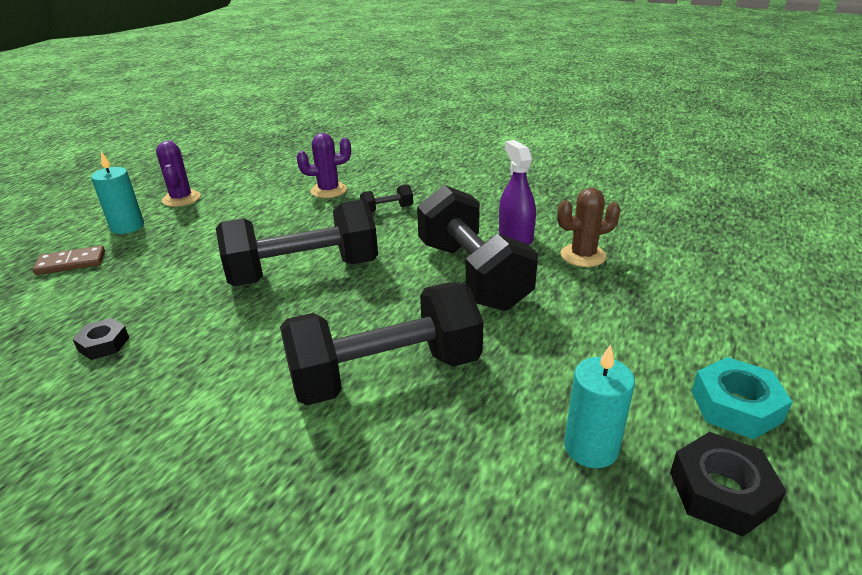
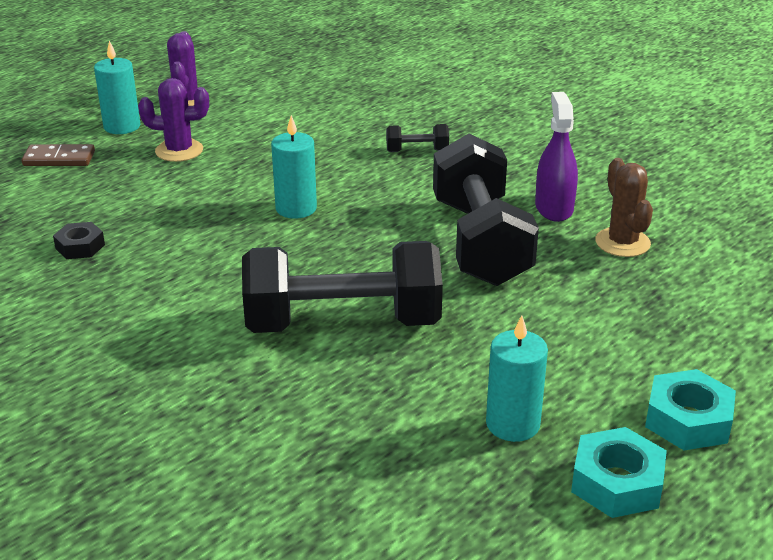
camera: 15 degrees right, 0 degrees up
(304, 272) = (296, 208): black dumbbell -> turquoise candle
(328, 190) = (357, 116): purple cactus -> purple cactus (179, 151)
(583, 255) = (622, 243): brown cactus -> brown cactus turned 75 degrees clockwise
(721, 491) = (617, 483): black nut -> turquoise nut

